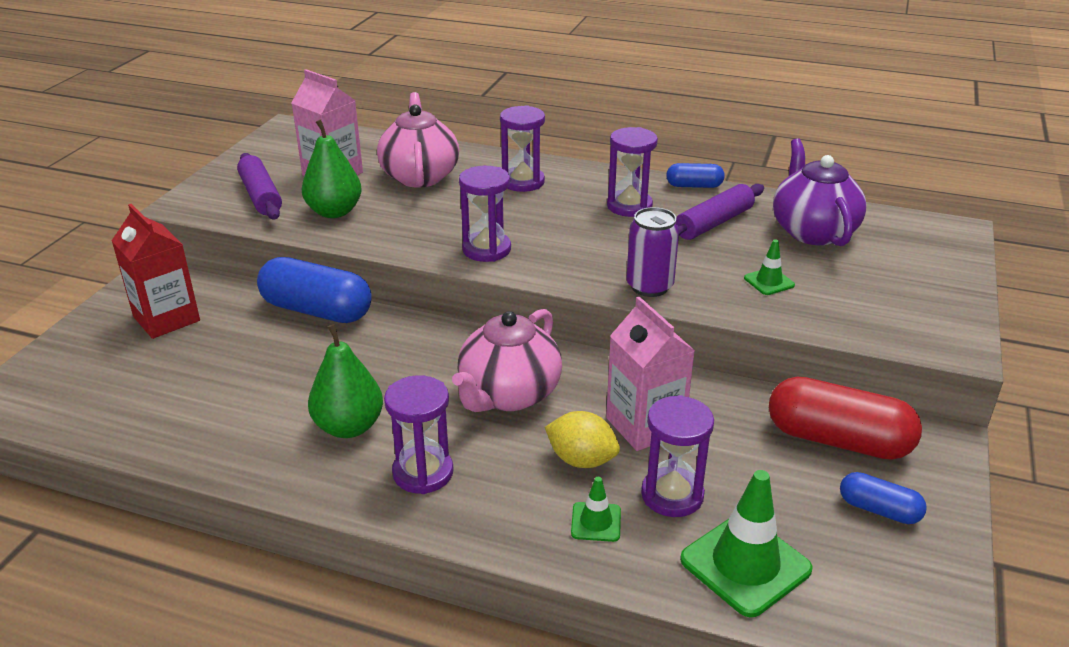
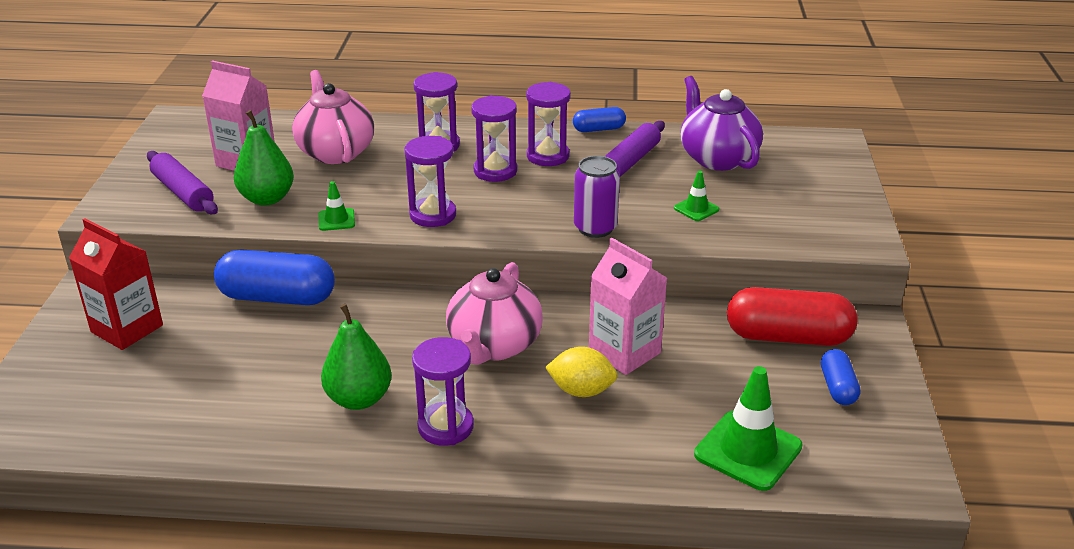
camera: 15 degrees left, 0 degrees up
(596, 522) = (613, 440): green traffic cone -> green traffic cone (336, 220)
(672, 495) = (669, 406): purple hourglass -> purple hourglass (495, 171)
(879, 510) = (838, 387): blue capsule -> blue capsule turned 75 degrees clockwise

